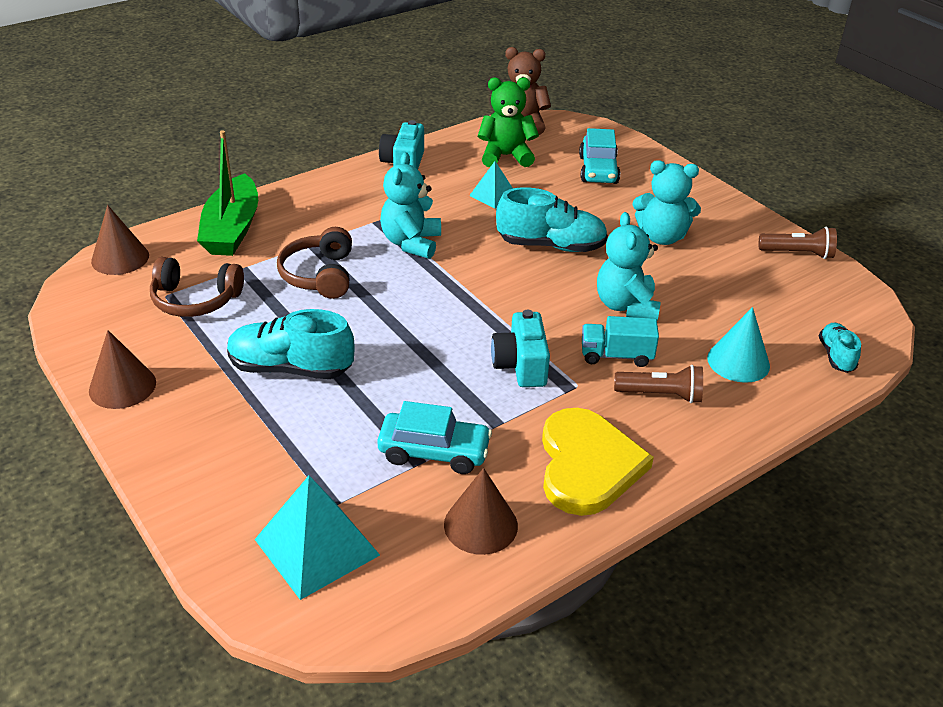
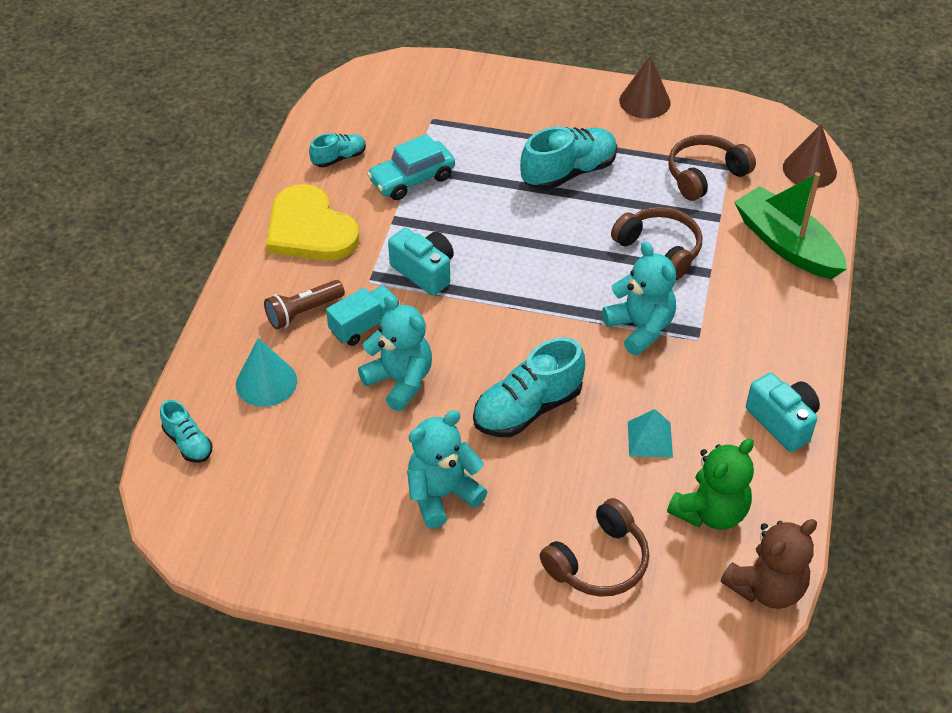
camera: 140 degrees right, 10 degrees up
(317, 547) = (413, 98): turquoise pyramid -> none
(480, 525) = (339, 158): brown cone -> turquoise shoe
(598, 170) = (599, 562): turquoise car -> brown headphones
(798, 253) = (294, 567): brown flashlight -> none

